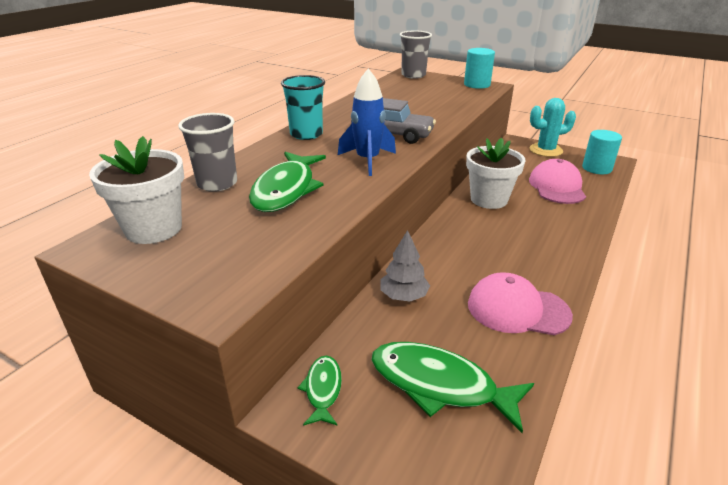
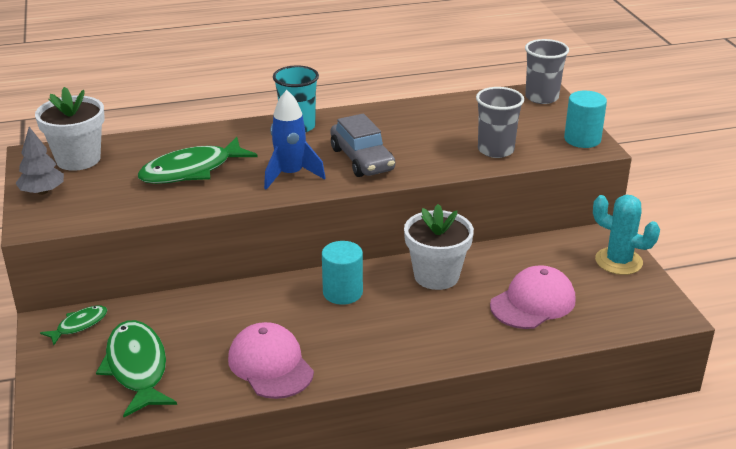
camera: 45 degrees right, 0 degrees up
(217, 183) = (162, 143): grey cup -> grey cup (495, 150)
(403, 296) = (217, 306): grey tree -> grey tree (42, 192)
(597, 168) = (629, 310): turquoise cylinder -> turquoise cylinder (342, 292)

